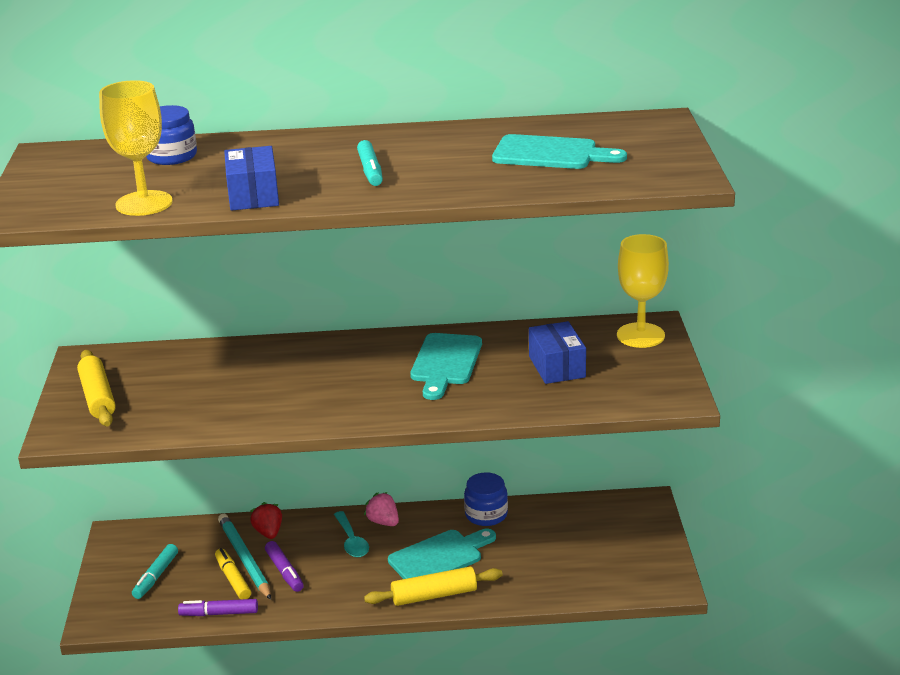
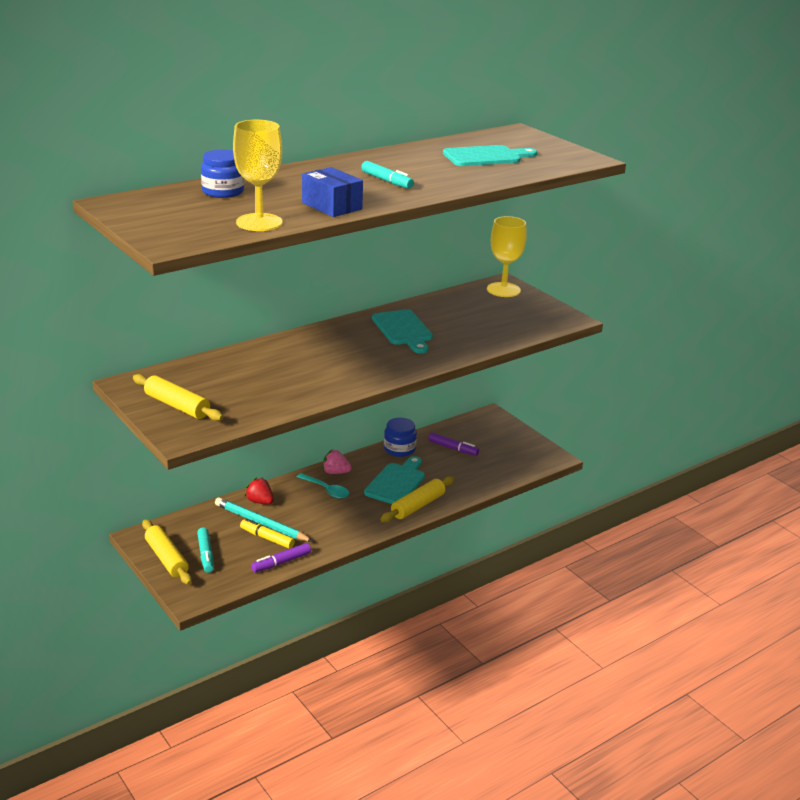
camera: 35 degrees left, 0 degrees up
(115, 568) = (166, 558): none -> yellow rolling pin
(284, 572) = (300, 522): purple marker -> purple marker (453, 448)
(557, 366) = (476, 317): blue box -> none

